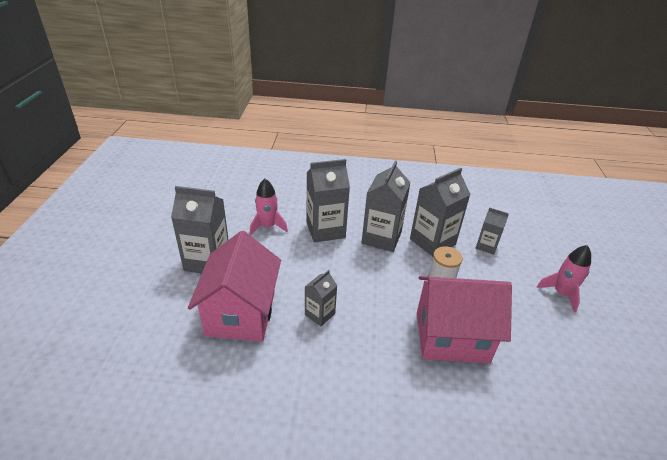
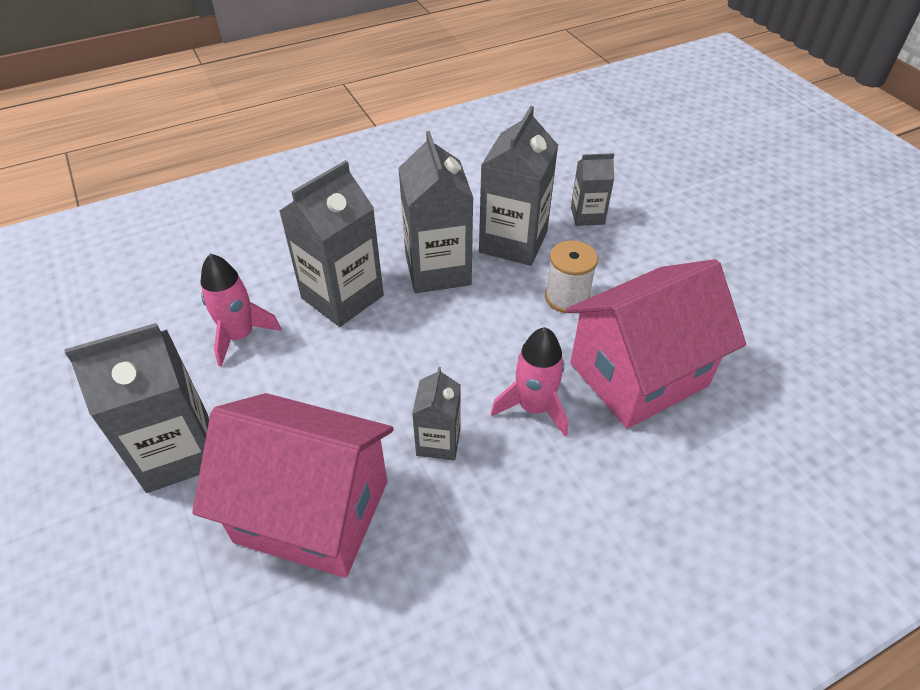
camera: 30 degrees left, 10 degrees up
(241, 313) = (312, 511): pink house -> pink house turned 45 degrees counterclockwise
(561, 293) = (719, 242): pink rocket -> pink rocket (533, 407)

